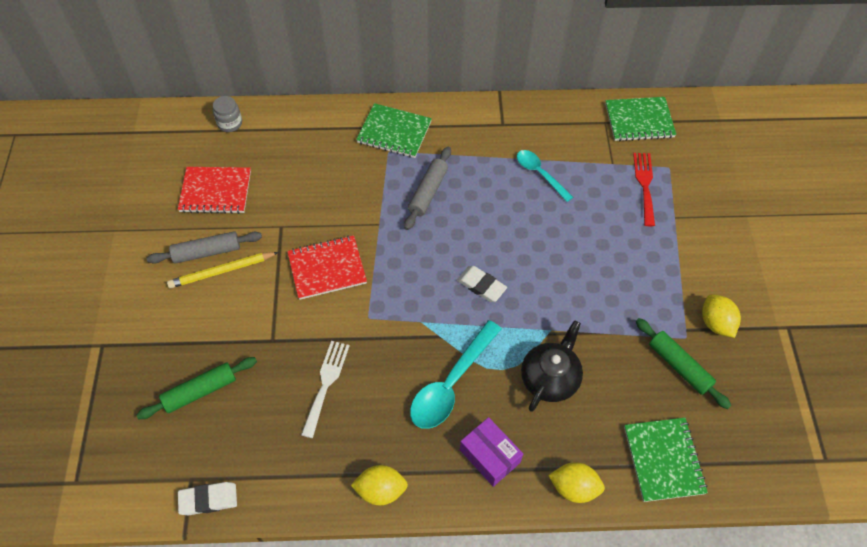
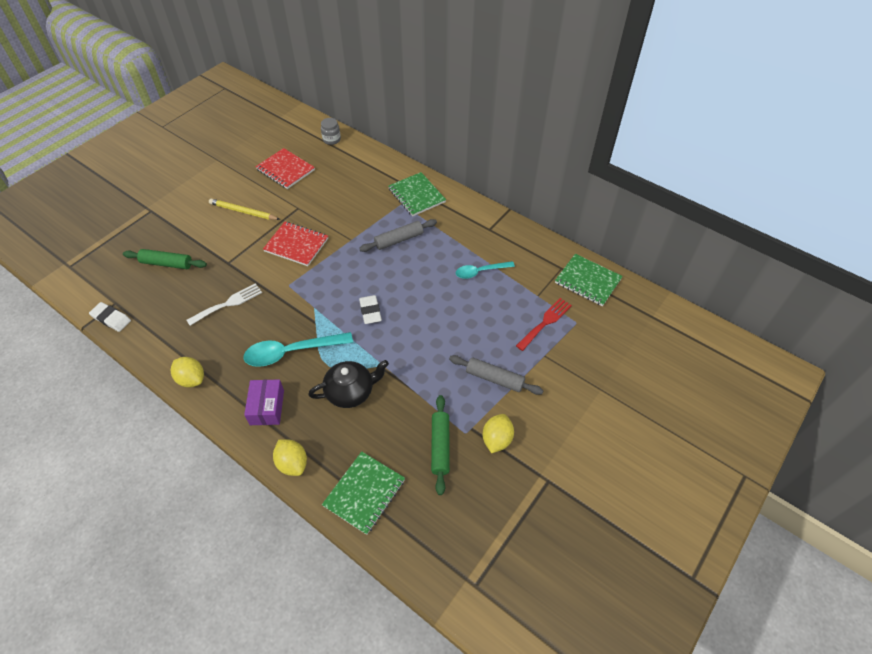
camera: 40 degrees right, 5 degrees down
(207, 252) = (247, 197): grey rolling pin -> grey rolling pin (494, 379)
(540, 174) = (480, 272): turquoise spoon -> turquoise spoon turned 105 degrees counterclockwise

